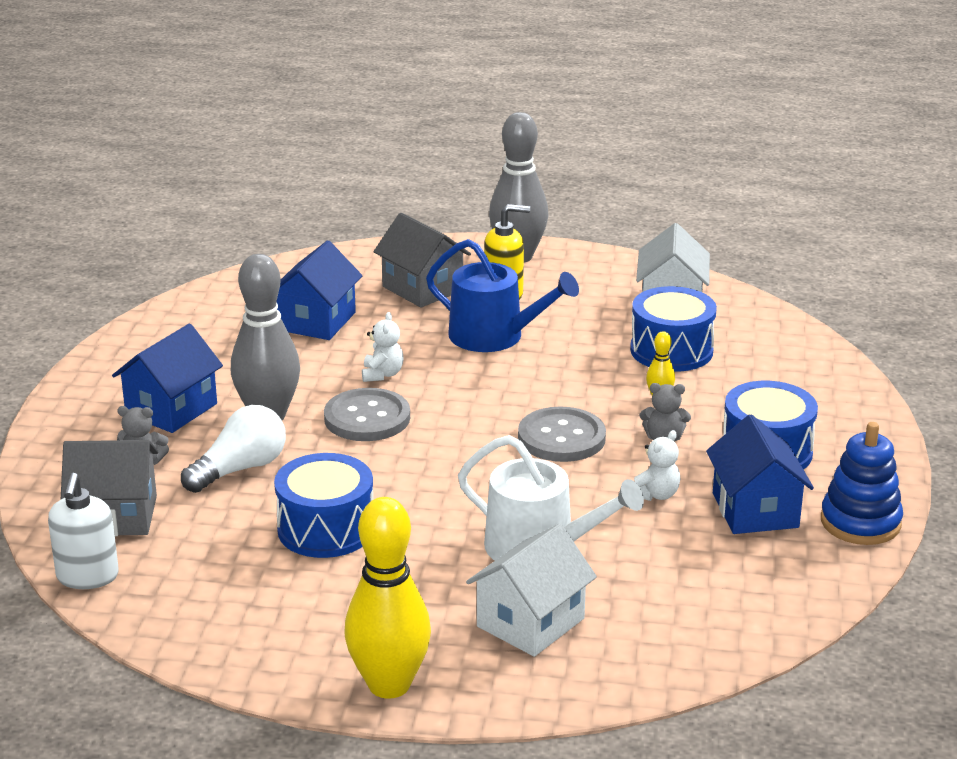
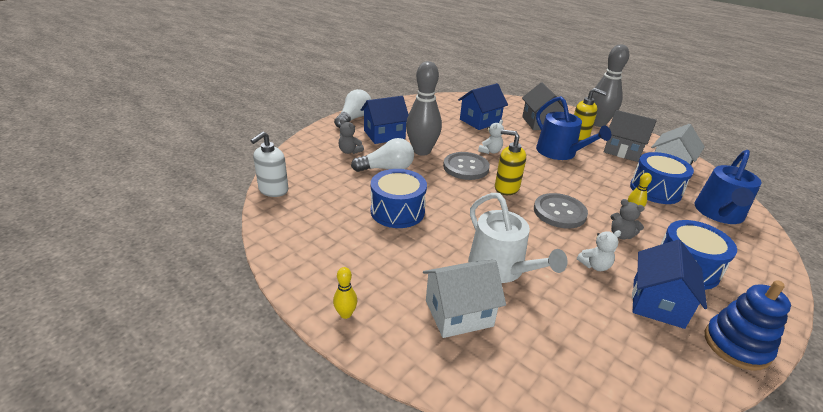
camera: 30 degrees right, 5 degrees up
(79, 397) = (354, 118): none -> white light bulb
(115, 516) = (314, 169): grey house -> grey house (623, 151)
(389, 685) = (345, 314): yellow bowling pin -> yellow bowling pin, size x0.43
(458, 429) = (506, 188): none -> yellow soap dispenser
(772, 357) = (719, 213): none -> blue watering can

